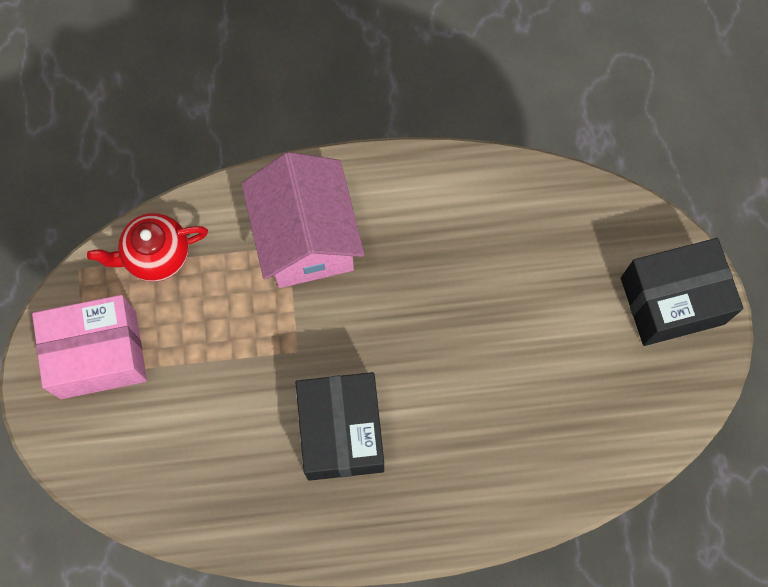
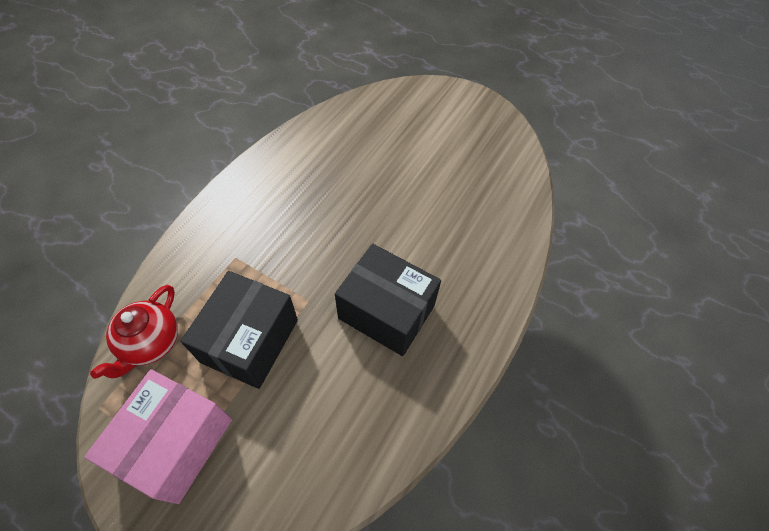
camera: 55 degrees left, 15 degrees down
(306, 238) = (241, 243): pink house -> none
(672, 300) = (450, 107): black box -> black box (250, 340)

